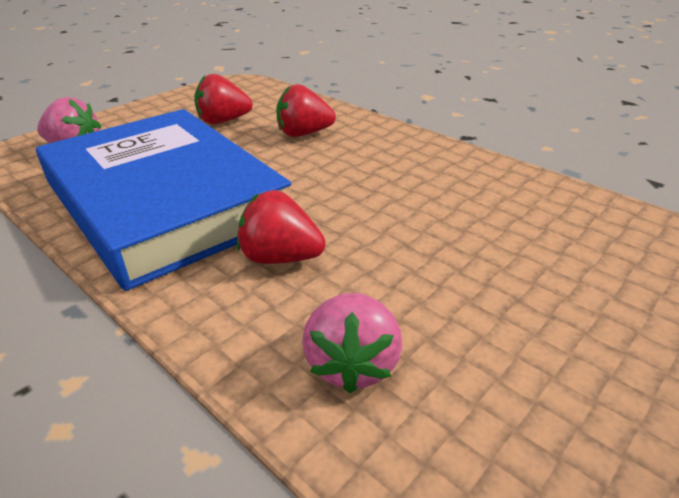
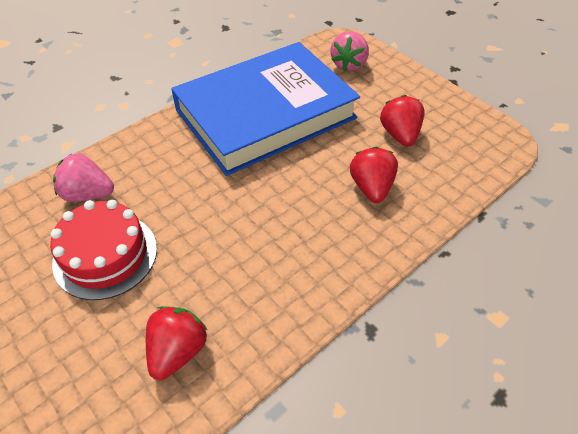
camera: 95 degrees right, 15 degrees up
(280, 258) = (186, 169): red strawberry -> red strawberry (177, 351)
(471, 308) = (105, 255): none -> red cake

